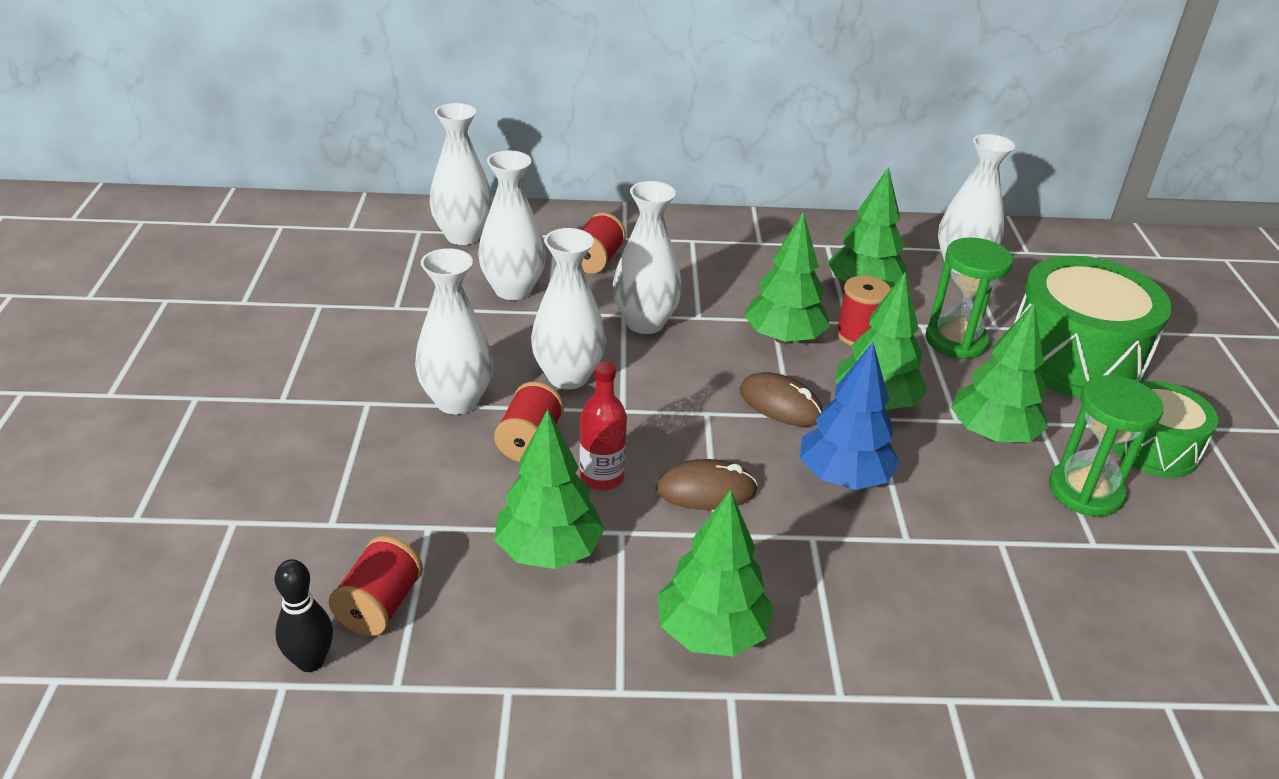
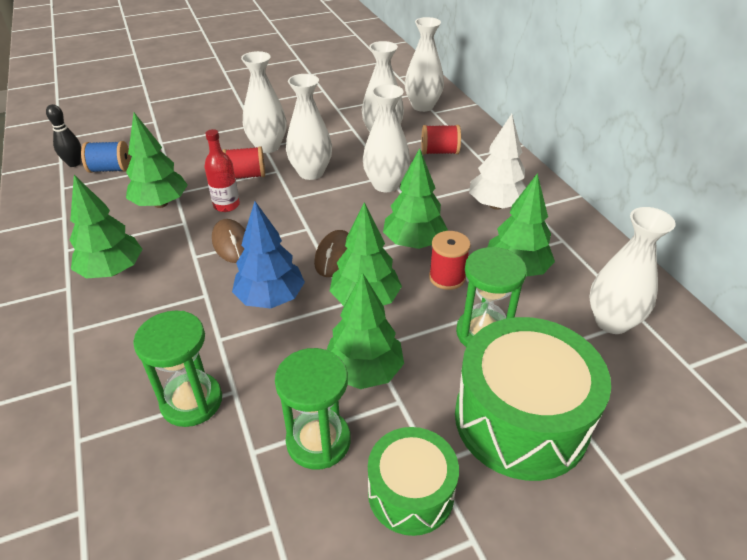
camera: 70 degrees right, 5 degrees up
(380, 605) = (111, 169): red spool -> blue spool
(741, 261) = (495, 205): none -> white tree
(1011, 581) = (191, 401): none -> green hourglass

